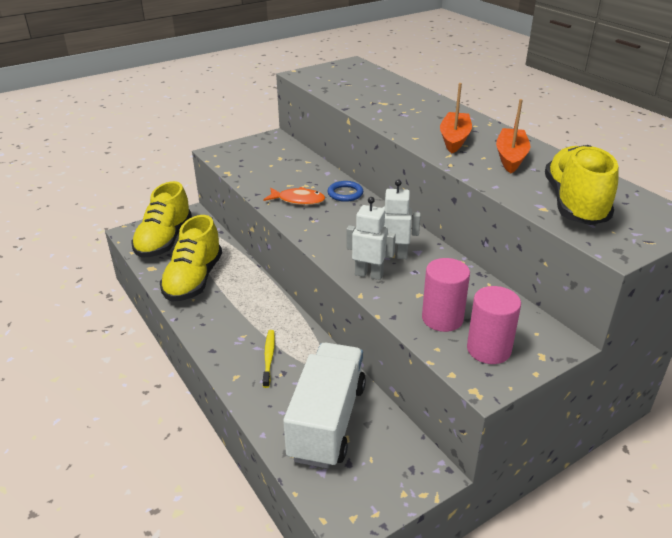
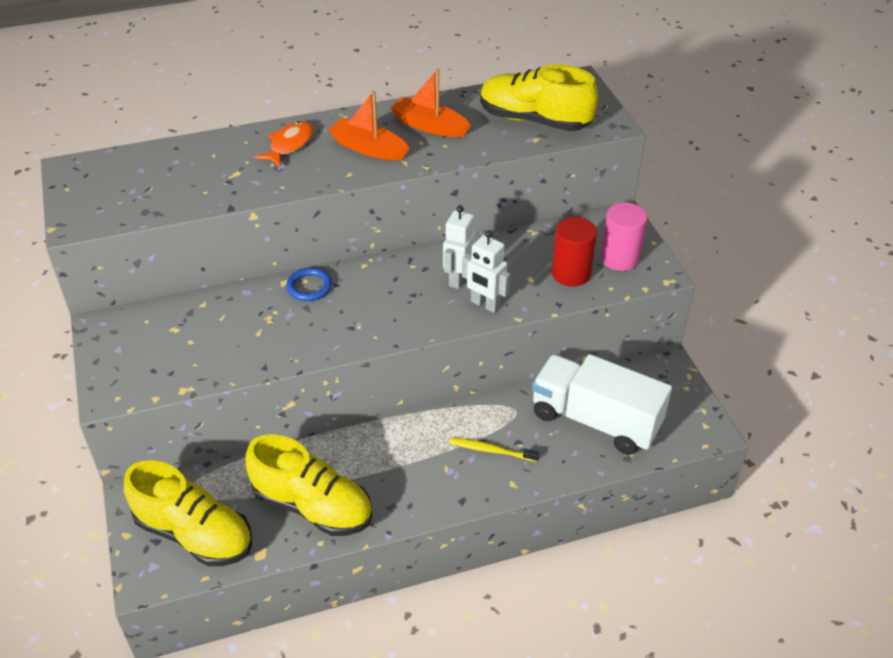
camera: 75 degrees left, 10 degrees up
(298, 200) = (303, 331): orange fish -> orange fish (289, 145)
(369, 274) = (485, 305): white robot -> white robot turned 90 degrees counterclockwise
(442, 318) = (571, 273): pink cylinder -> red cylinder

